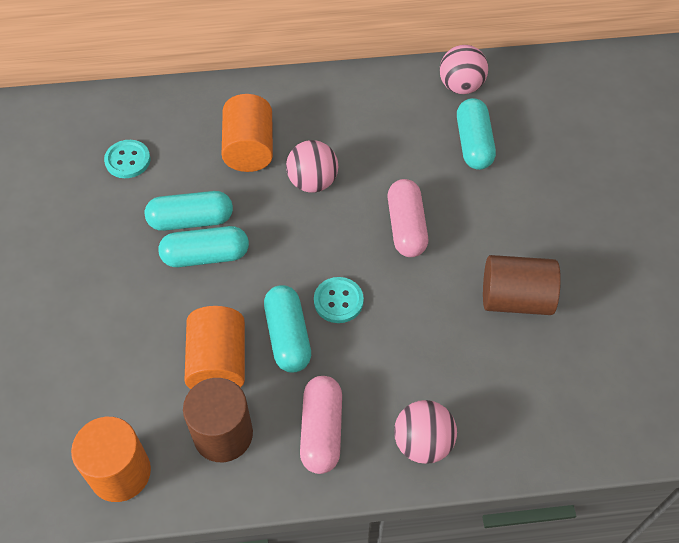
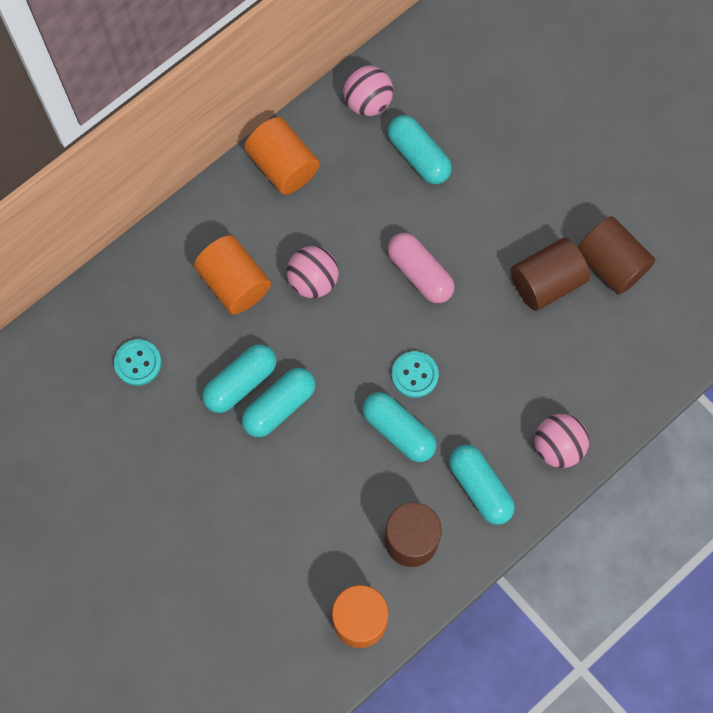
camera: 35 degrees left, 15 degrees up
(218, 363) = (362, 488): orange cylinder -> orange cylinder (283, 166)
(321, 431) = (480, 488): pink capsule -> turquoise capsule
(589, 319) = (611, 264): none -> brown cylinder

